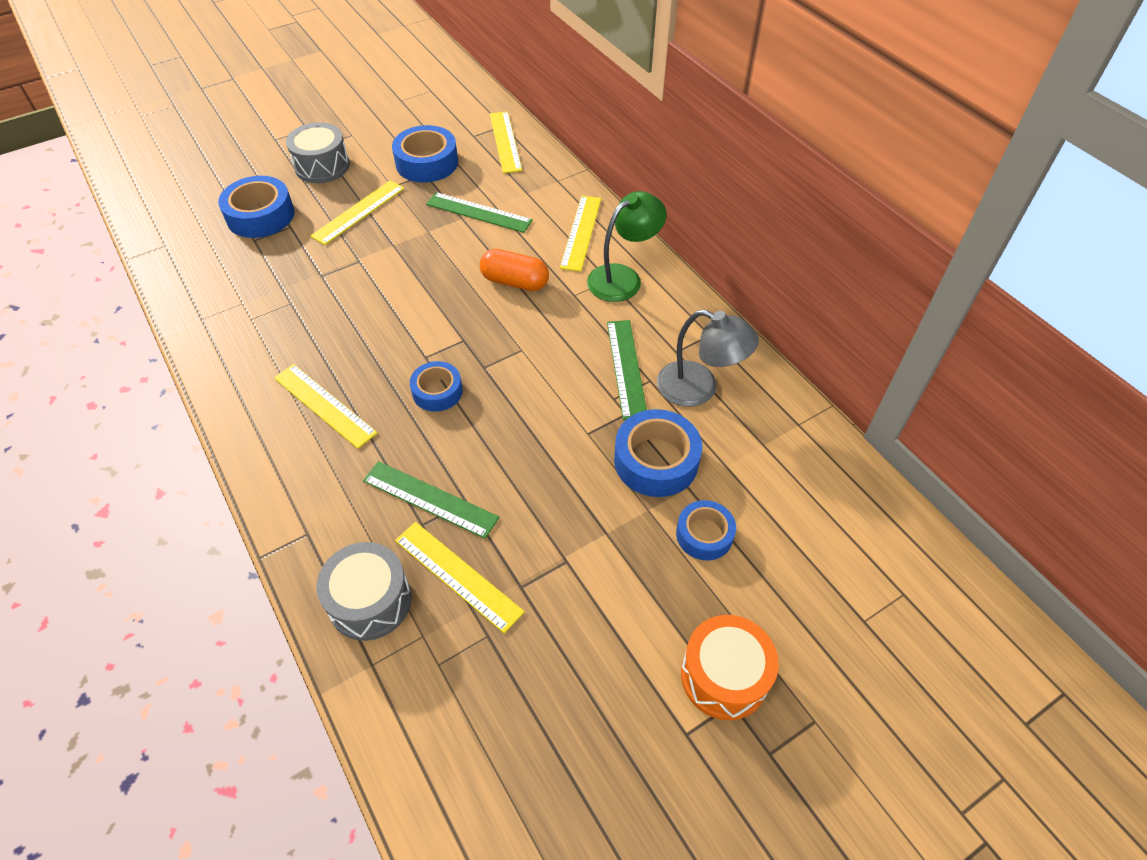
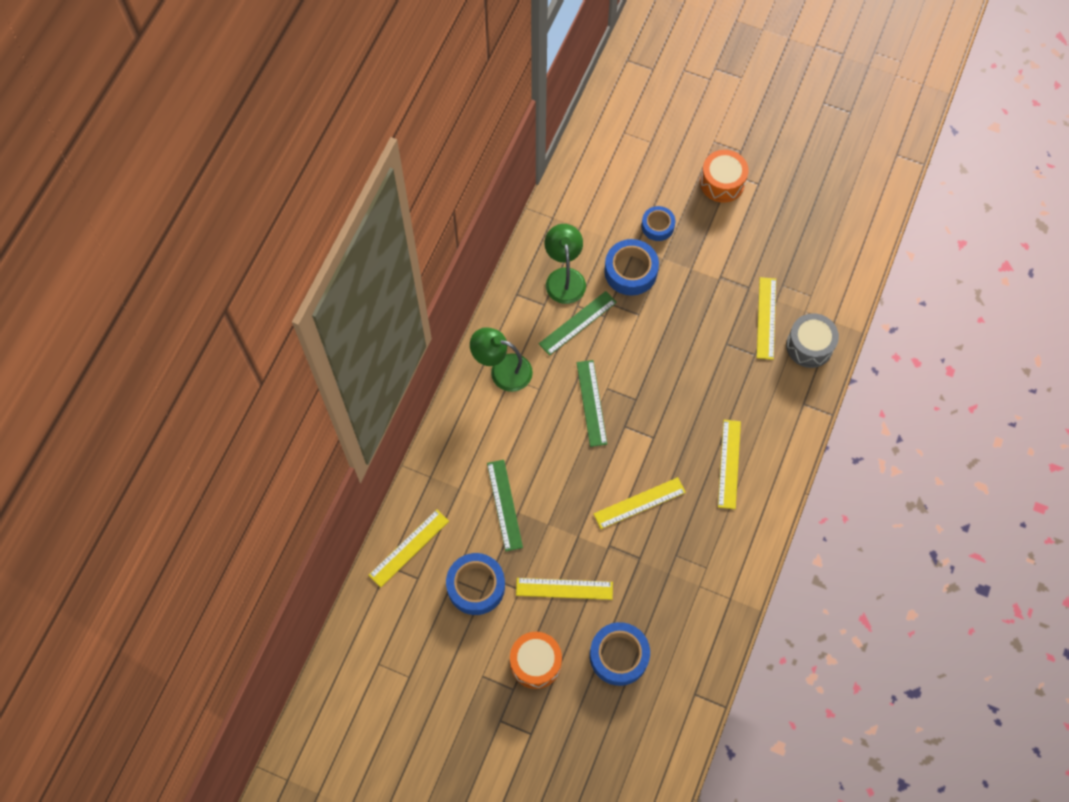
camera: 125 degrees left, 15 degrees up
(322, 166) = (535, 663): grey drum -> orange drum
(430, 499) = (739, 361): green ruler -> green ruler (591, 403)
(437, 391) = (672, 411): blue tape -> none
(515, 282) = (554, 432): orange capsule -> none
(581, 232) = (476, 423): yellow ruler -> yellow ruler (639, 503)
(699, 389) = (564, 277): grey lamp -> green lamp

